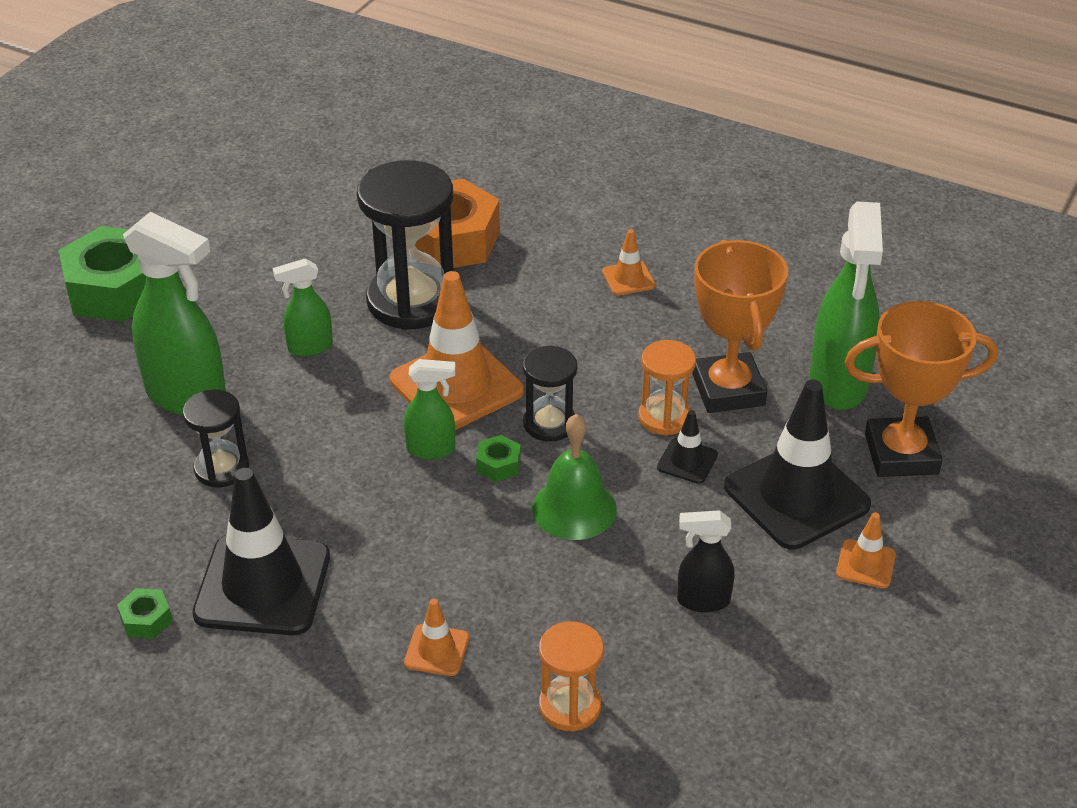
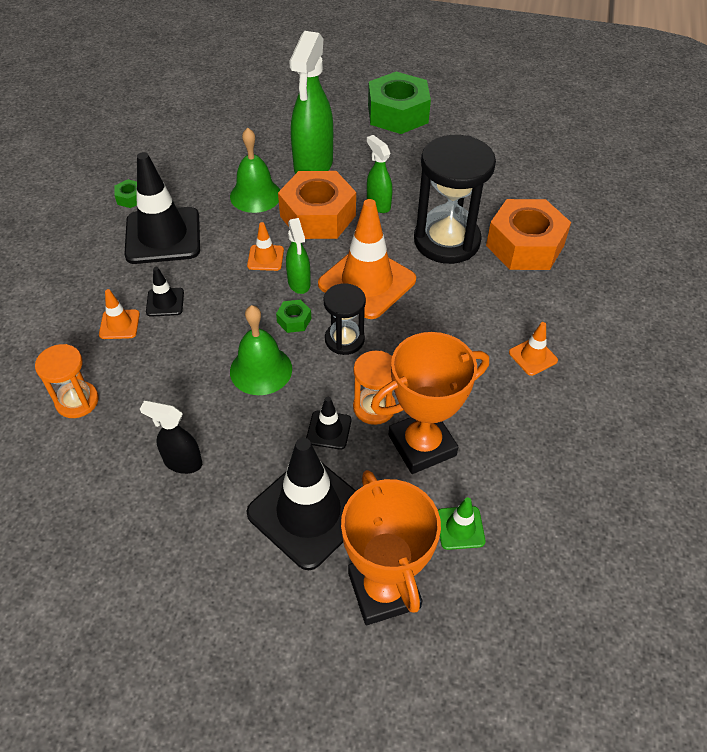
camera: 75 degrees right, 10 degrees up
(221, 468) = (255, 195): black hourglass -> green bell
(303, 410) = (318, 216): none -> orange nut
(411, 595) = (165, 302): none -> black traffic cone
(702, 601) = (182, 462): black spray bottle -> black spray bottle turned 60 degrees counterclockwise
(838, 384) = (460, 528): green spray bottle -> green traffic cone
(865, 564) = (240, 573): orange traffic cone -> orange traffic cone (265, 258)

